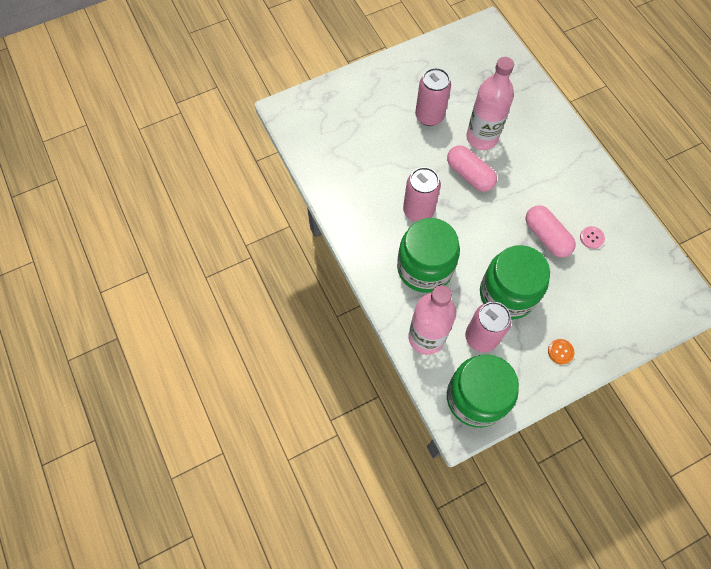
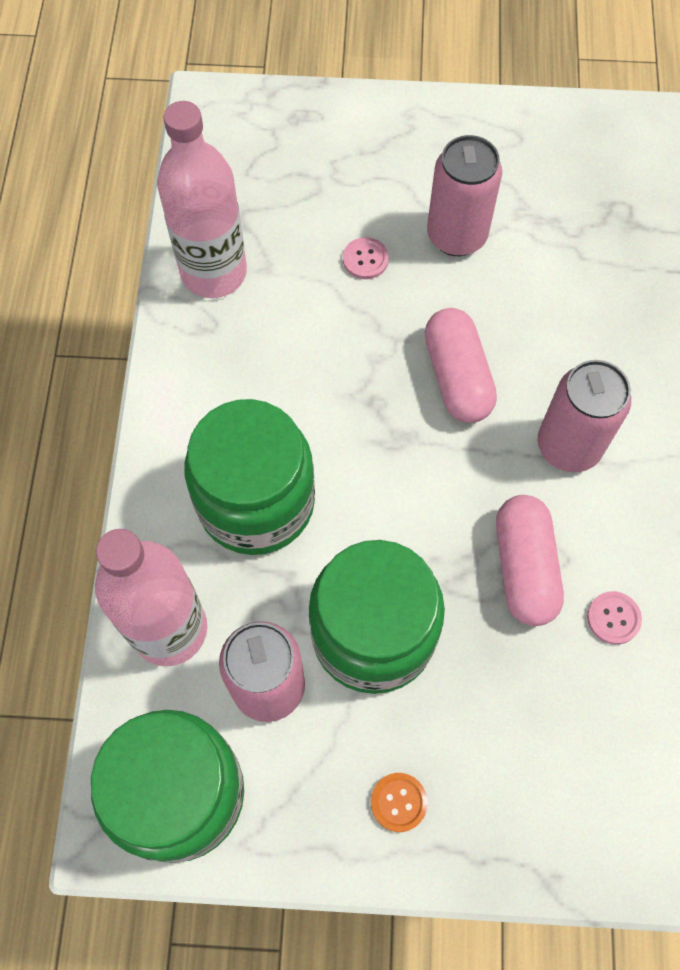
camera: 30 degrees right, 0 degrees up
(399, 145) = (365, 259): none -> pink button
(418, 211) = (317, 393): pink can -> pink can (568, 446)
(481, 138) = (527, 321): pink bottle -> pink bottle (214, 272)

